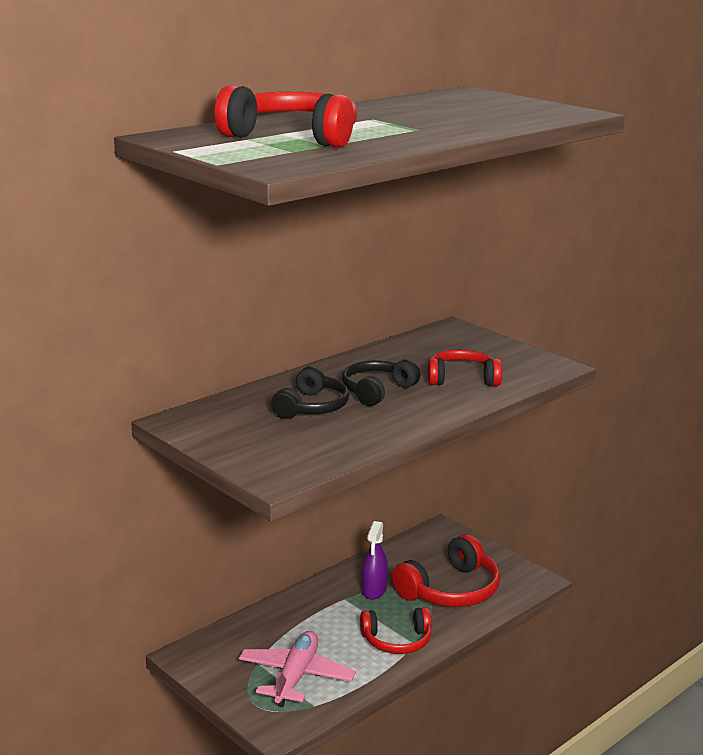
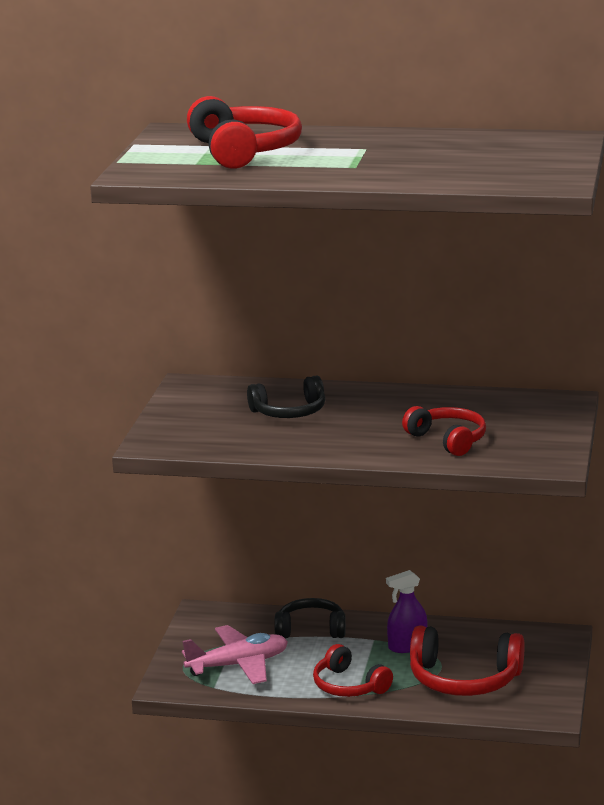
camera: 55 degrees right, 0 degrees up
(377, 391) = (362, 421): black headphones -> black headphones (311, 629)

